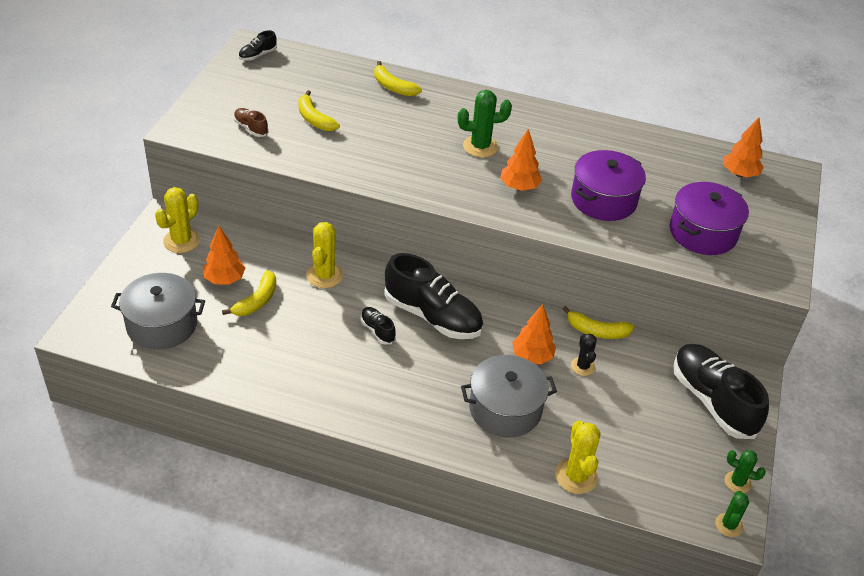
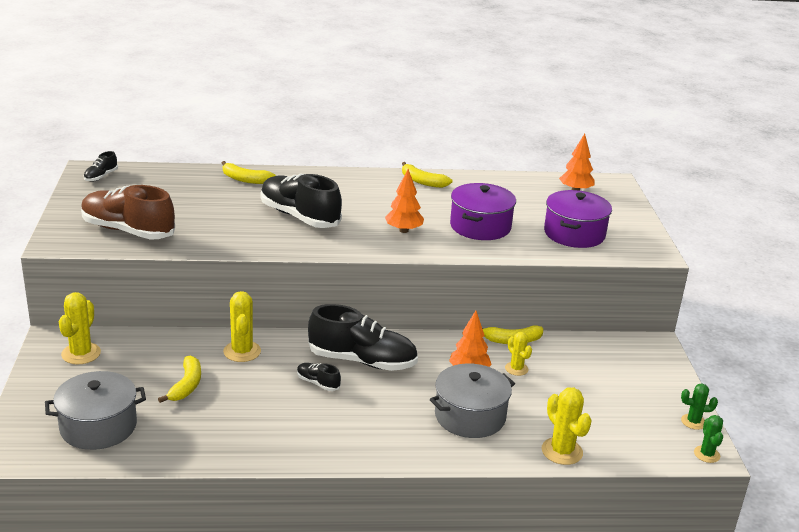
camera: 20 degrees left, 15 degrees down
(224, 279) = (143, 375): orange tree -> none
(251, 128) = (128, 231): brown shoe -> brown shoe, size x2.24
(314, 119) = (186, 214): yellow banana -> yellow banana (422, 182)
(480, 146) = (351, 208): green cactus -> none
(583, 366) = (516, 369): black cactus -> yellow cactus
(712, 401) = (636, 369): black shoe -> black shoe (299, 217)

